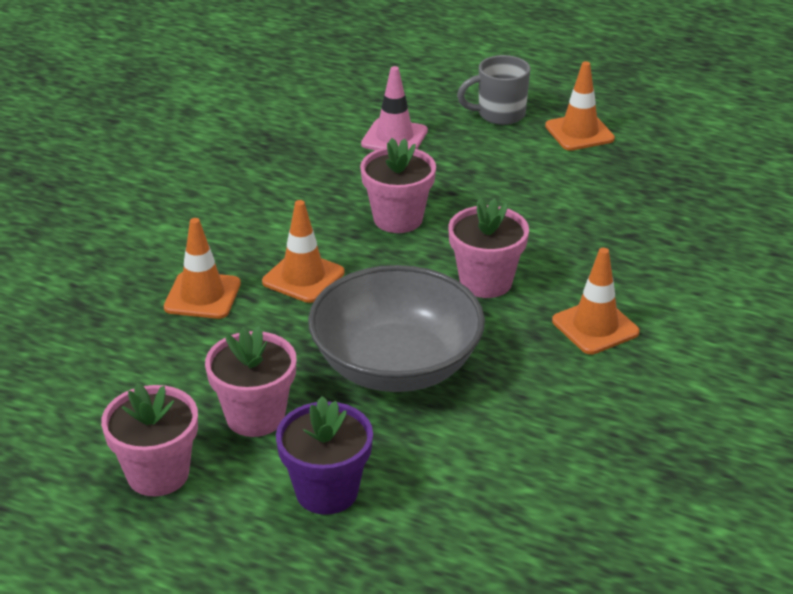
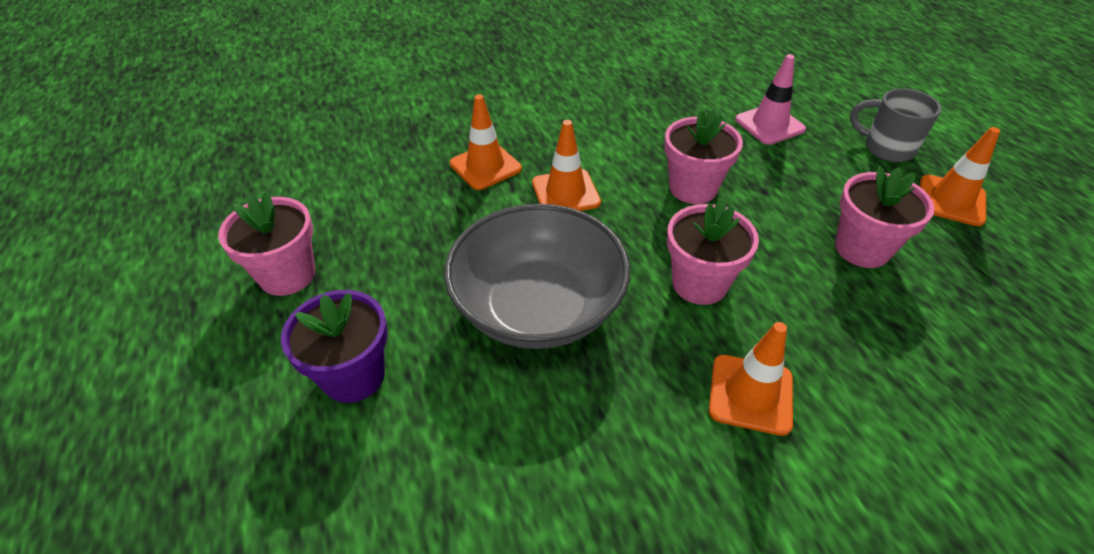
camera: 45 degrees right, 10 degrees up
(255, 416) = (395, 277): pink flower pot -> pink flower pot (862, 249)

